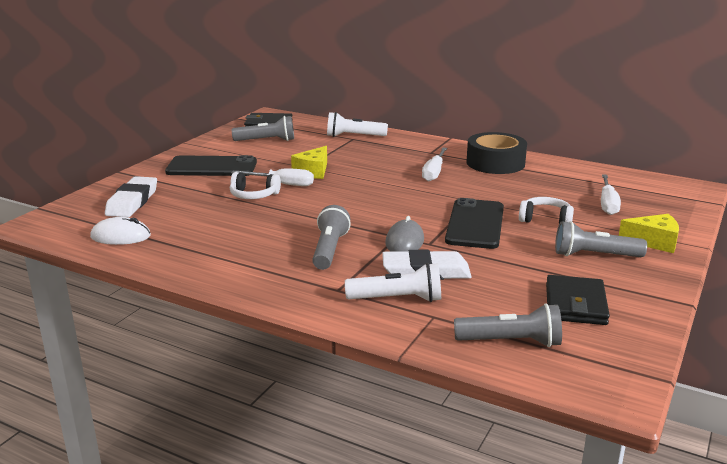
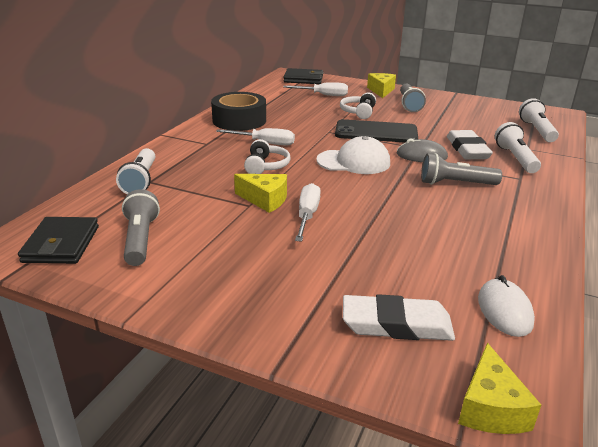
camera: 95 degrees left, 5 degrees up
(47, 217) = (490, 407): none -> yellow cheese
(212, 167) = (251, 273): black phone -> none
(254, 195) = (345, 230): white headphones -> white headphones (266, 166)
(388, 207) = (353, 162): none -> white cap
(510, 342) = (537, 130): grey flashlight -> white flashlight
(575, 304) = (478, 114): black wallet -> black wallet (303, 79)

